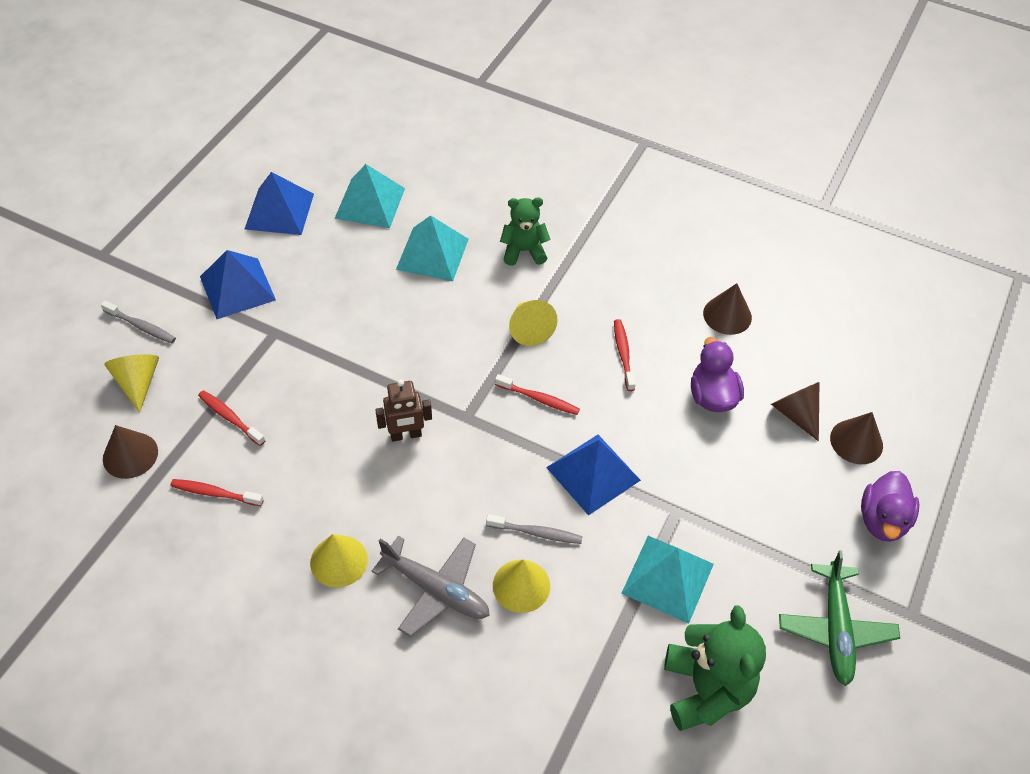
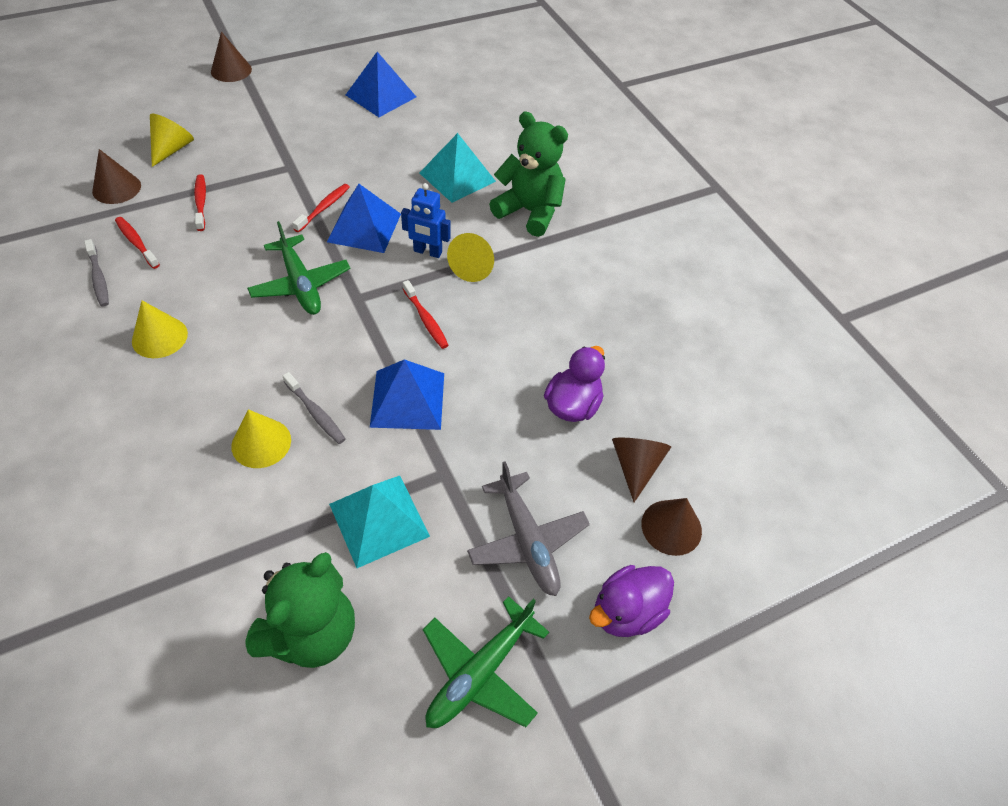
camera: 35 degrees right, 0 degrees up
(141, 326) = (213, 118): grey toothbrush -> grey toothbrush (98, 278)
(237, 288) = (299, 127): blue pyramid -> blue pyramid (364, 227)
(370, 203) = (449, 122): turquoise pyramid -> none
(406, 435) = (300, 284): brown robot -> green plane
(436, 589) = (199, 402): grey plane -> grey plane (527, 540)
(479, 339) = (427, 252): none -> blue robot
(523, 251) = (529, 211): green teddy bear -> green teddy bear, size x1.54
(623, 354) = (530, 328): red toothbrush -> red toothbrush (324, 208)
(727, 315) = (654, 352): brown cone -> brown cone (231, 70)

